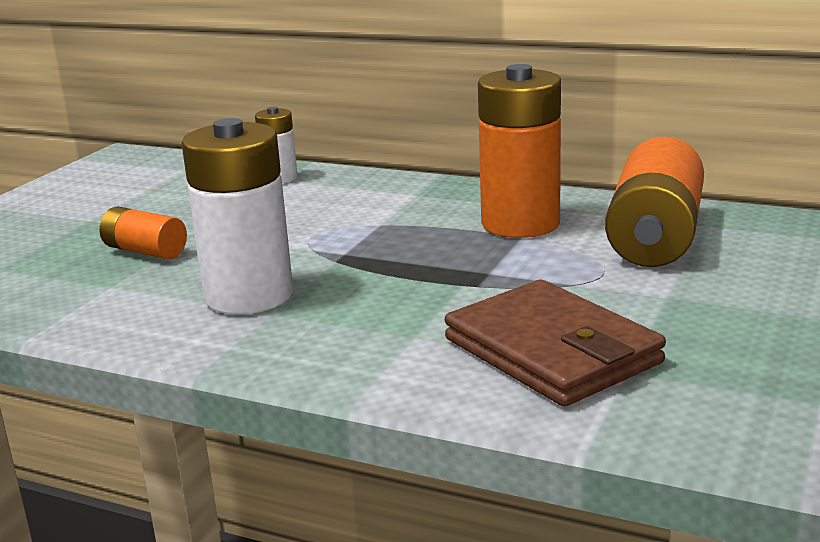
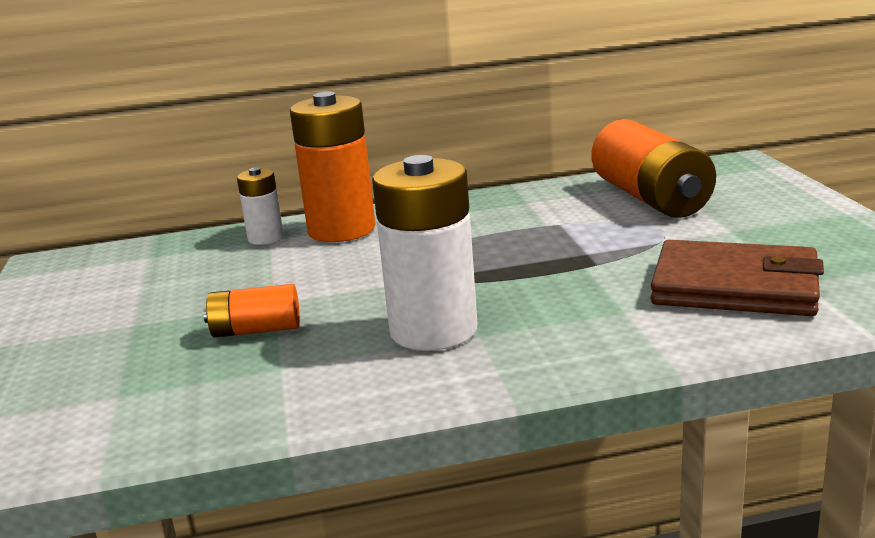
camera: 35 degrees left, 0 degrees up
(520, 224) = (542, 215): orange battery -> orange battery (341, 230)

